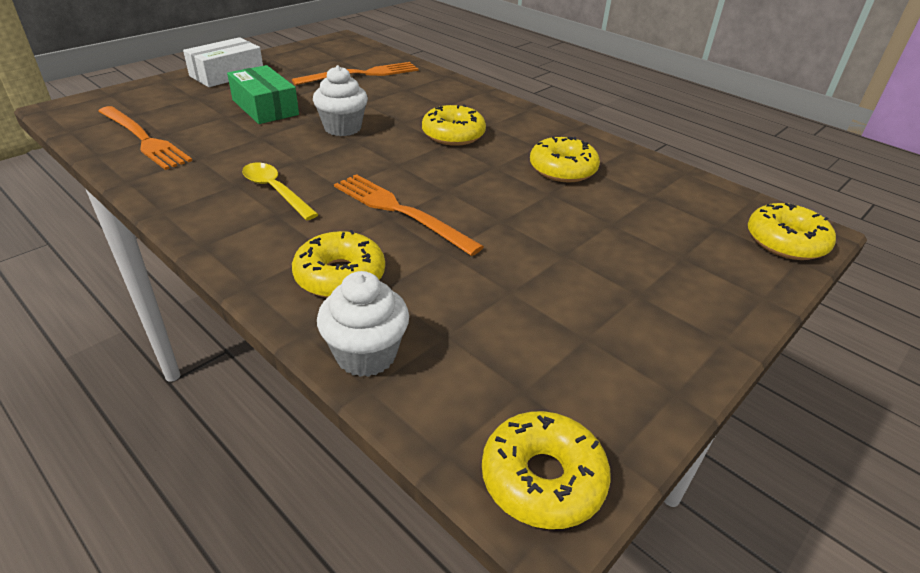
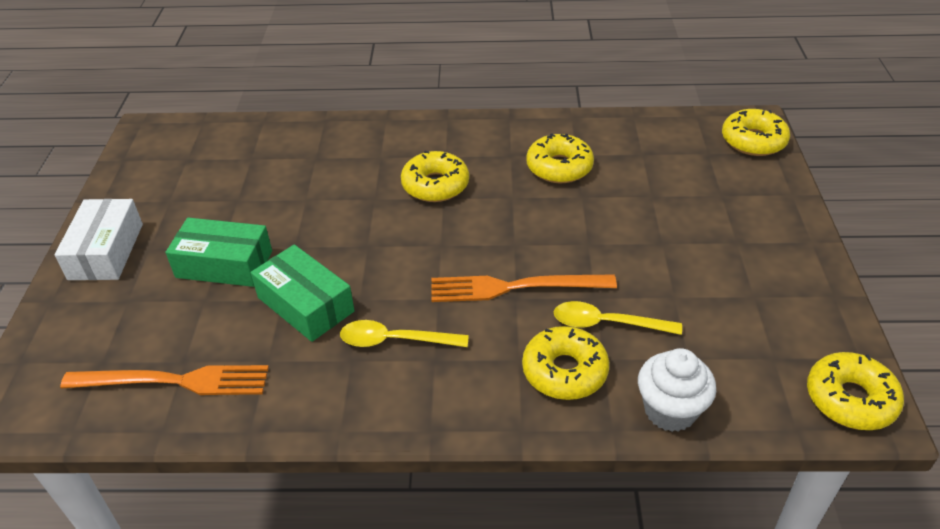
camera: 40 degrees left, 5 degrees up
(266, 146) = (305, 304): none -> green box
(342, 128) = (336, 239): white cupcake -> none
(361, 74) = (246, 166): orange fork -> none
(424, 271) = (606, 323): none -> yellow spoon

